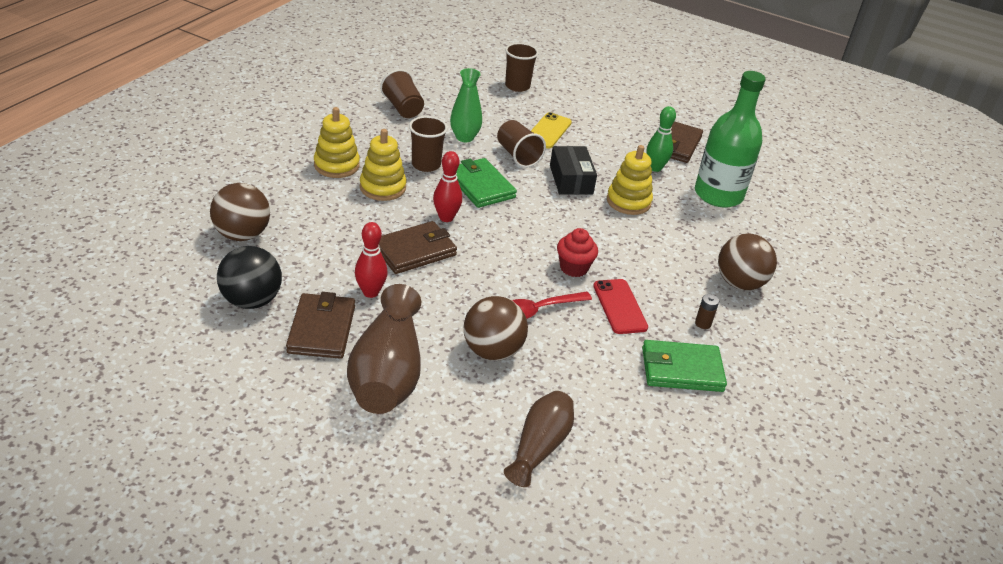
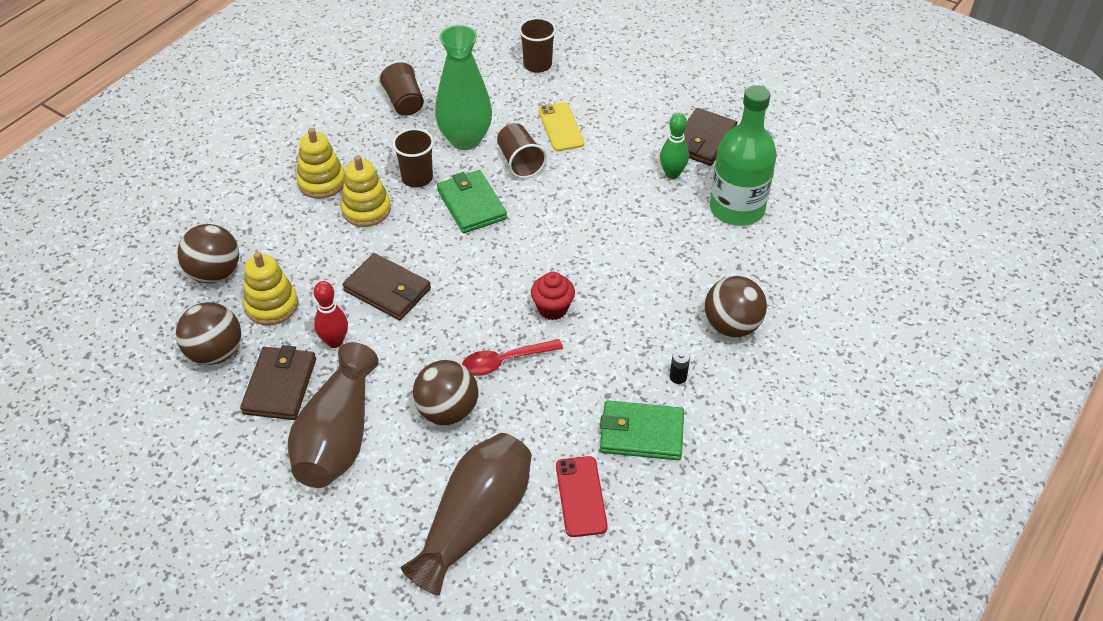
camera: 10 degrees right, 10 degrees up
(251, 300) = (215, 353): black ball -> brown ball
(414, 251) = (387, 290): brown wallet -> brown wallet turned 60 degrees clockwise
(446, 217) = (427, 247): red bowling pin -> none
(464, 137) = (465, 139): green vase -> green vase, size x1.61
(539, 446) = (475, 521): brown vase -> brown vase, size x1.61
(548, 131) = (561, 127): yellow phone -> yellow phone turned 45 degrees counterclockwise
(571, 180) = (573, 193): black box -> none
(620, 306) = (592, 356): red phone -> red phone (581, 496)
(628, 202) = (631, 221): yellow stacking toy -> yellow stacking toy (271, 305)
(703, 323) = (678, 377): brown battery -> black battery

